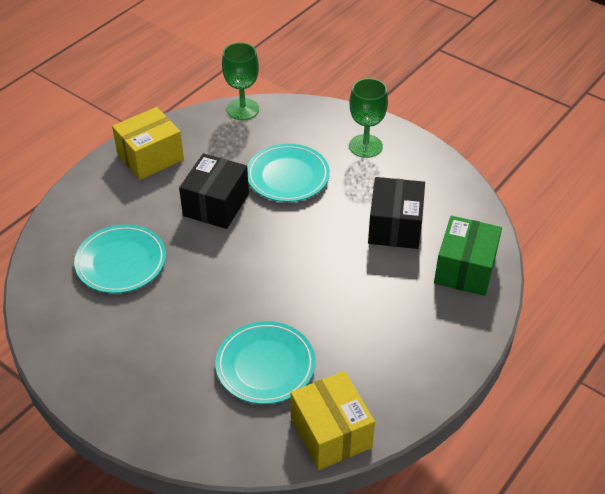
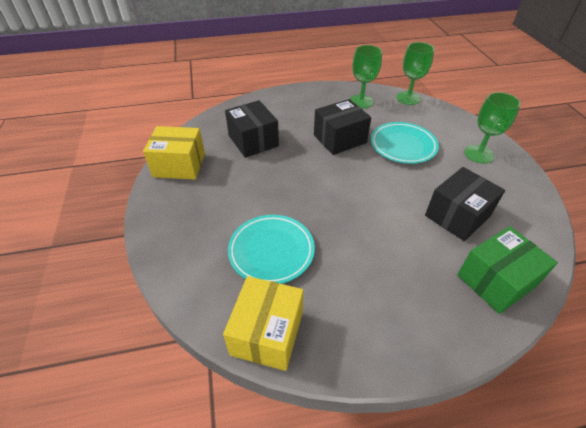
camera: 40 degrees right, 0 degrees up
(121, 262) = (253, 141): turquoise plate -> black box
(150, 157) = (327, 98): yellow box -> yellow box (179, 165)
(194, 141) = (361, 101): none -> green goblet

